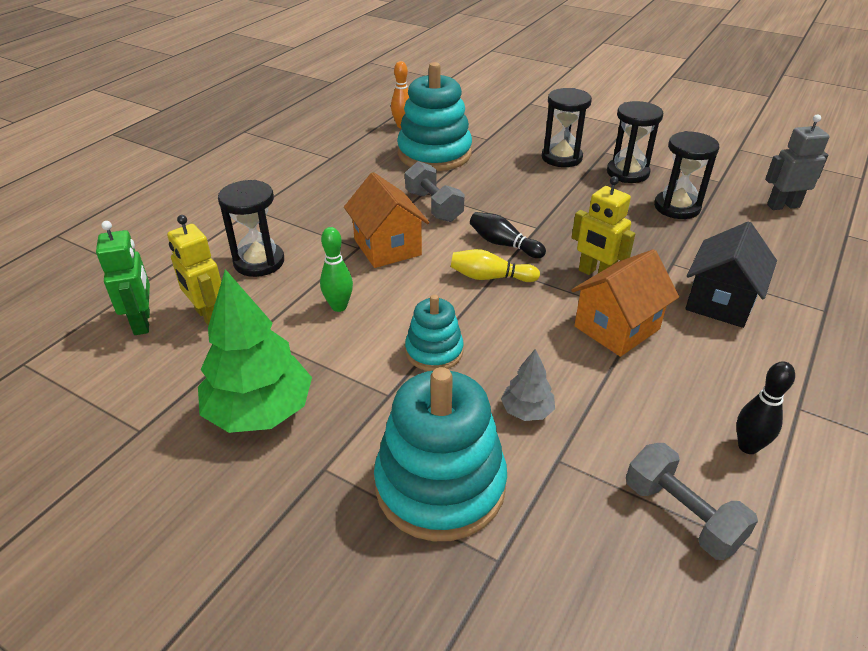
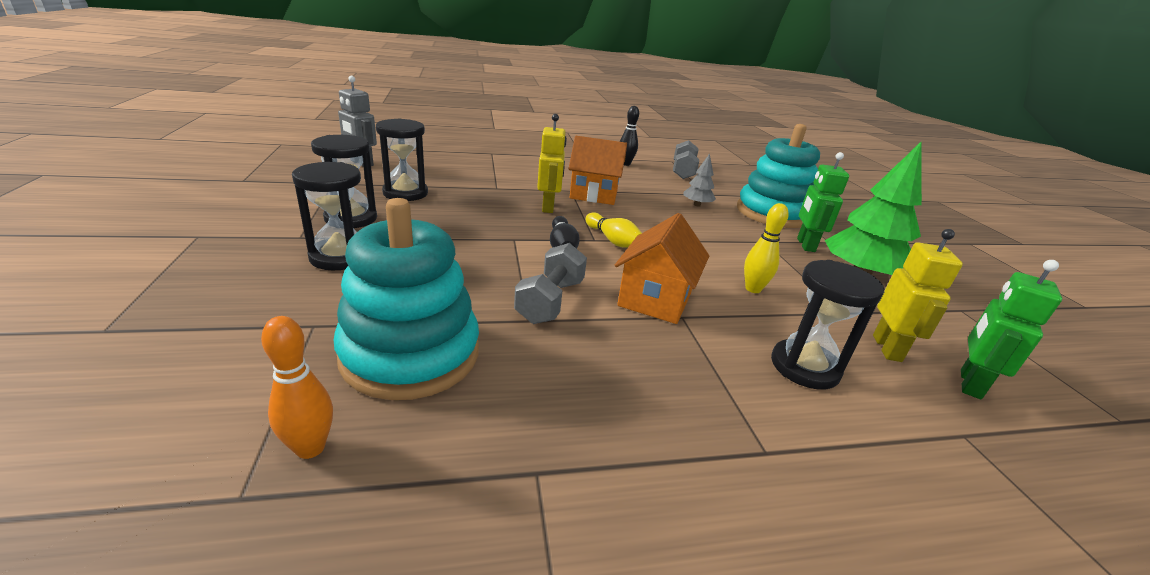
camera: 135 degrees left, 10 degrees down
(339, 306) = (753, 289): green bowling pin -> yellow bowling pin
(346, 427) = (805, 245): none -> green robot
(434, 351) = (713, 238): turquoise stacking toy -> none
(720, 302) = (522, 173): black house -> none

